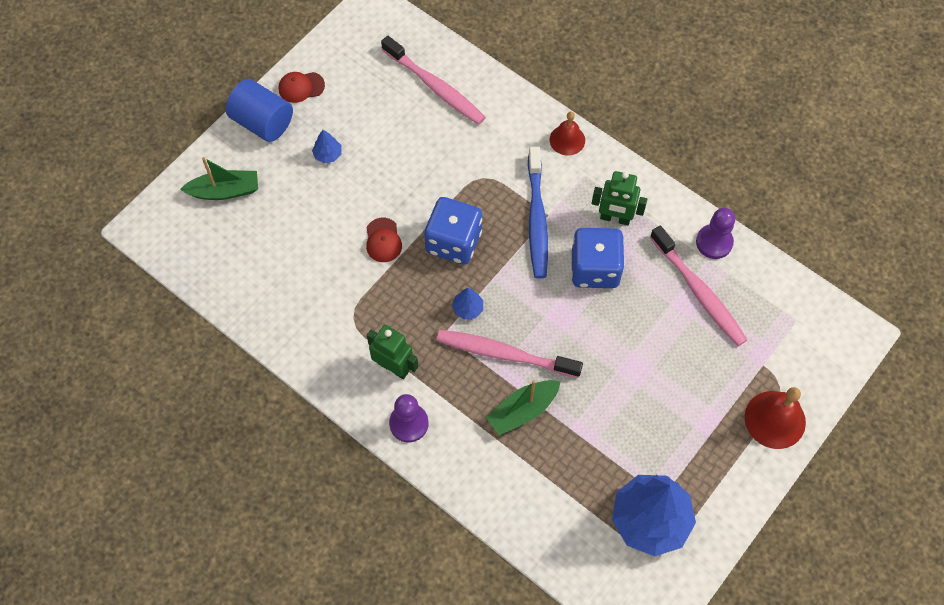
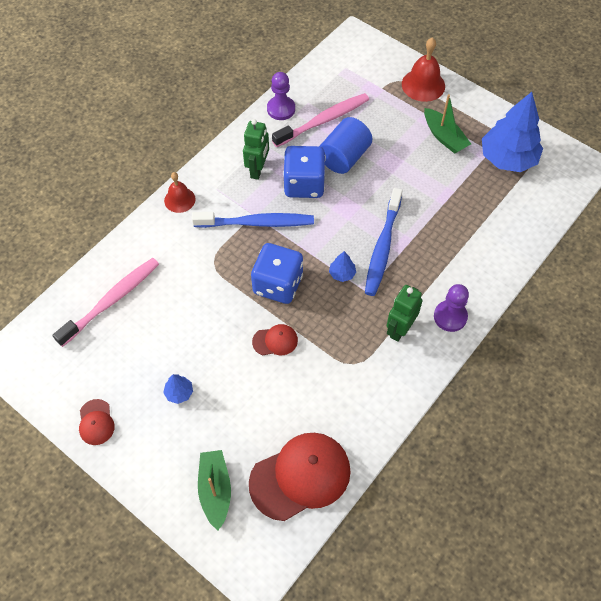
camera: 90 degrees left, 5 degrees down
(231, 265) = (300, 476): none -> red cap
(262, 122) = (135, 458): blue cylinder -> blue cylinder (344, 157)
(504, 354) = (382, 247): pink toothbrush -> blue toothbrush
(522, 410) = (431, 235): green boat -> green boat (444, 137)

